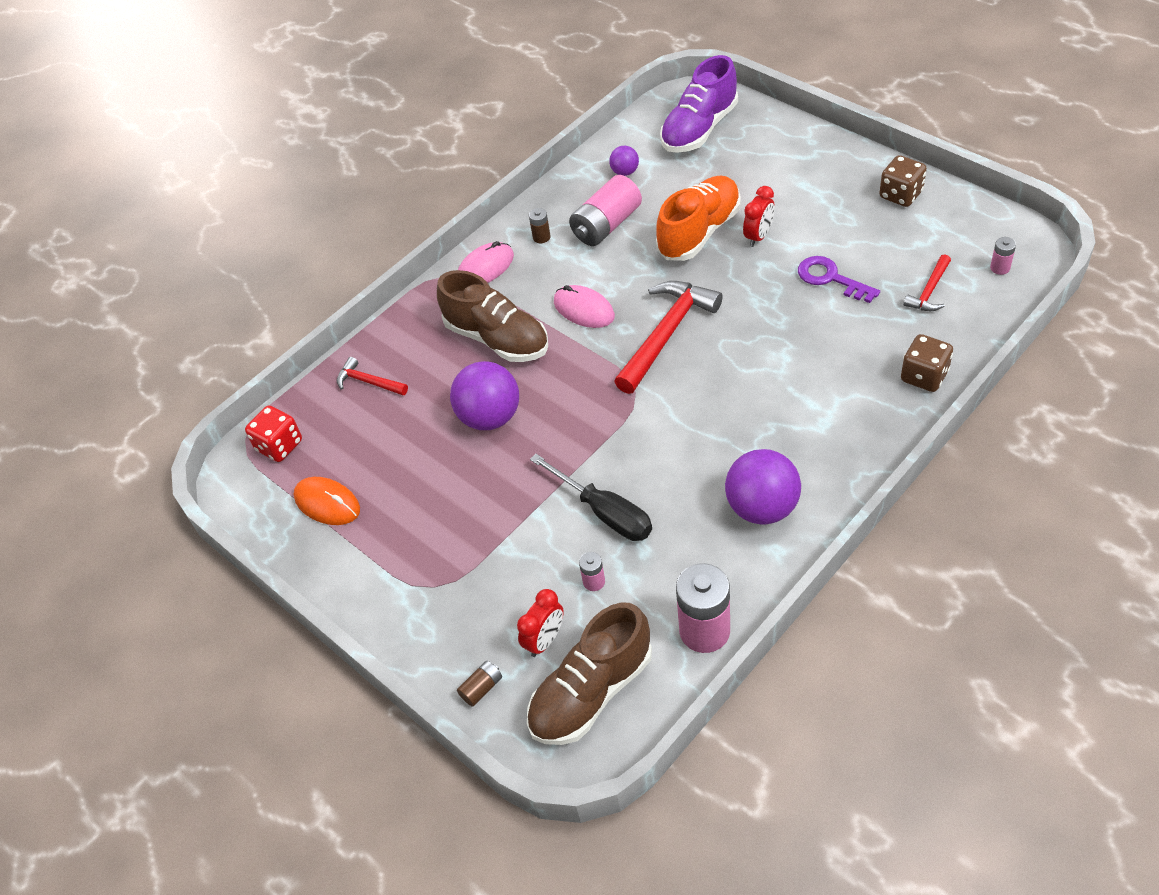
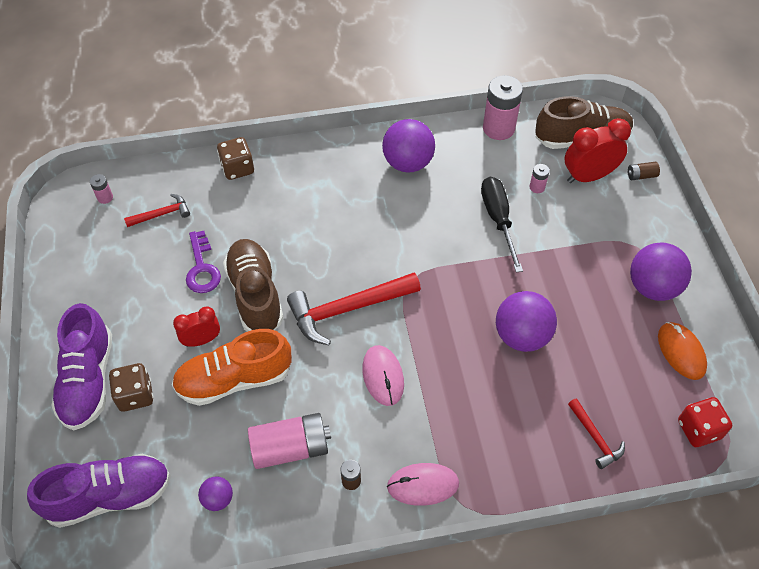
camera: 150 degrees left, 5 degrees up
(390, 550) = (652, 287): none -> purple ball
(497, 339) = (467, 401): brown shoe -> brown shoe (255, 295)
(545, 640) = (588, 176): red clock -> red clock, size x1.60
(806, 163) = (88, 380): none -> purple shoe
(900, 195) = (75, 296): brown dice -> brown dice (135, 395)

